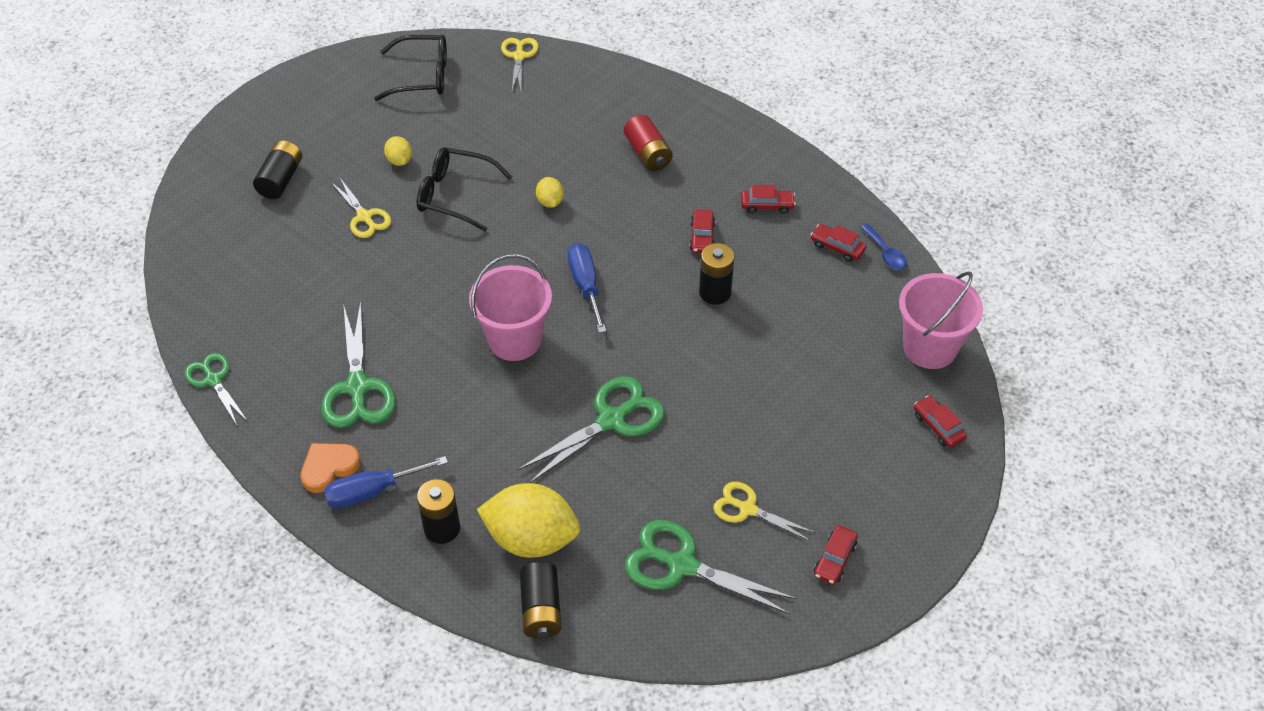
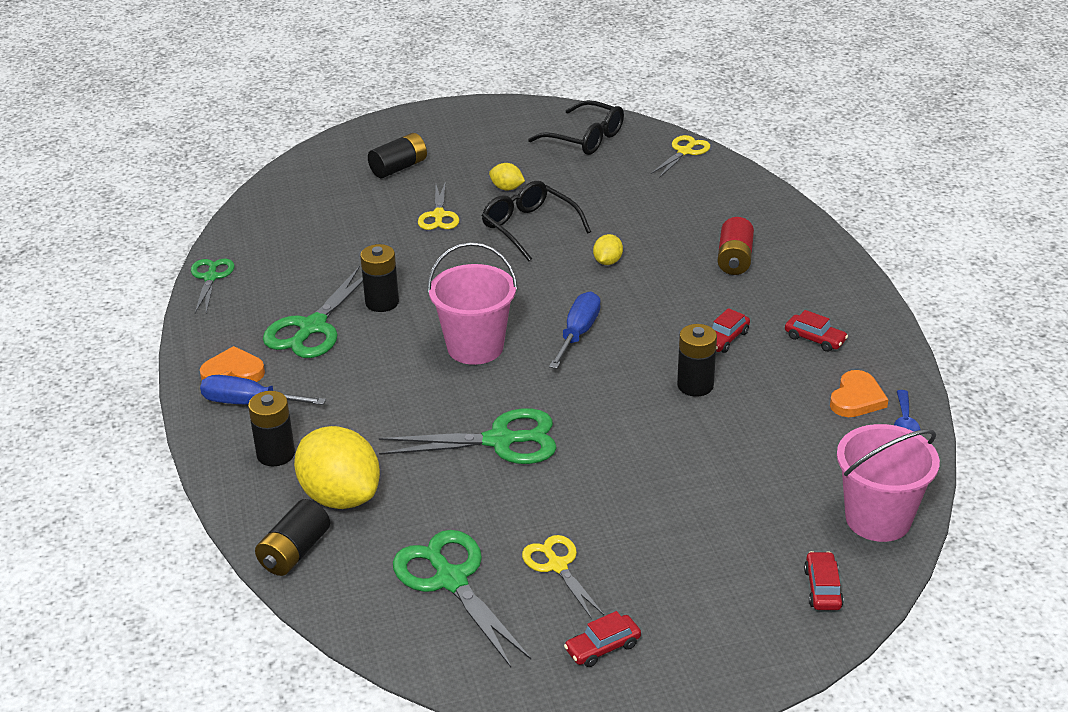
camera: 35 degrees right, 15 degrees down
(396, 332) = (382, 302): none -> black battery
(399, 160) = (507, 188): yellow lemon -> yellow lemon turned 75 degrees counterclockwise
(837, 247) = (856, 398): red car -> orange heart

